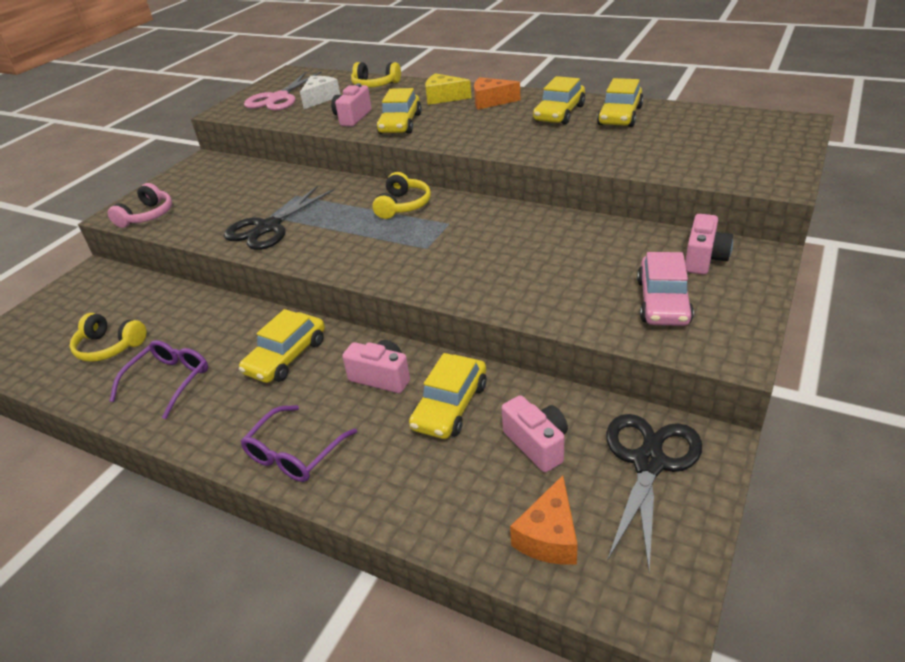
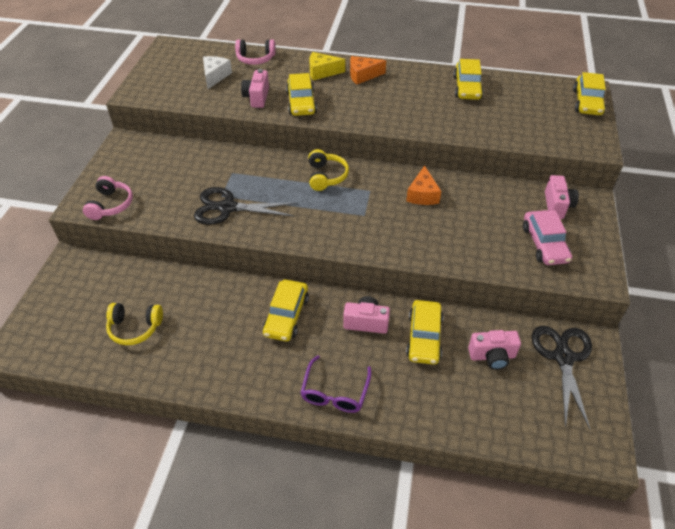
camera: 20 degrees left, 10 degrees up
(169, 381) = (205, 350): purple glasses -> none
(268, 228) = (227, 208): black scissors -> black scissors turned 75 degrees clockwise
(278, 98) = (176, 77): pink scissors -> none
(375, 85) = (255, 59): yellow headphones -> pink headphones
(537, 444) = (492, 356): pink camera -> pink camera turned 135 degrees clockwise
(549, 536) = (525, 418): orange cheese -> orange cheese (422, 194)
(559, 113) = (421, 86): yellow car -> yellow car (587, 102)

